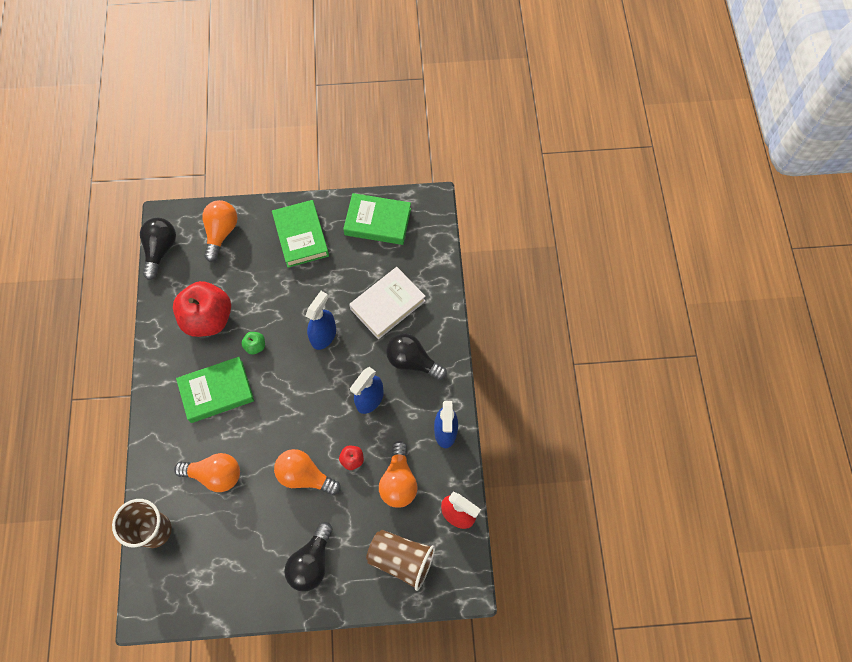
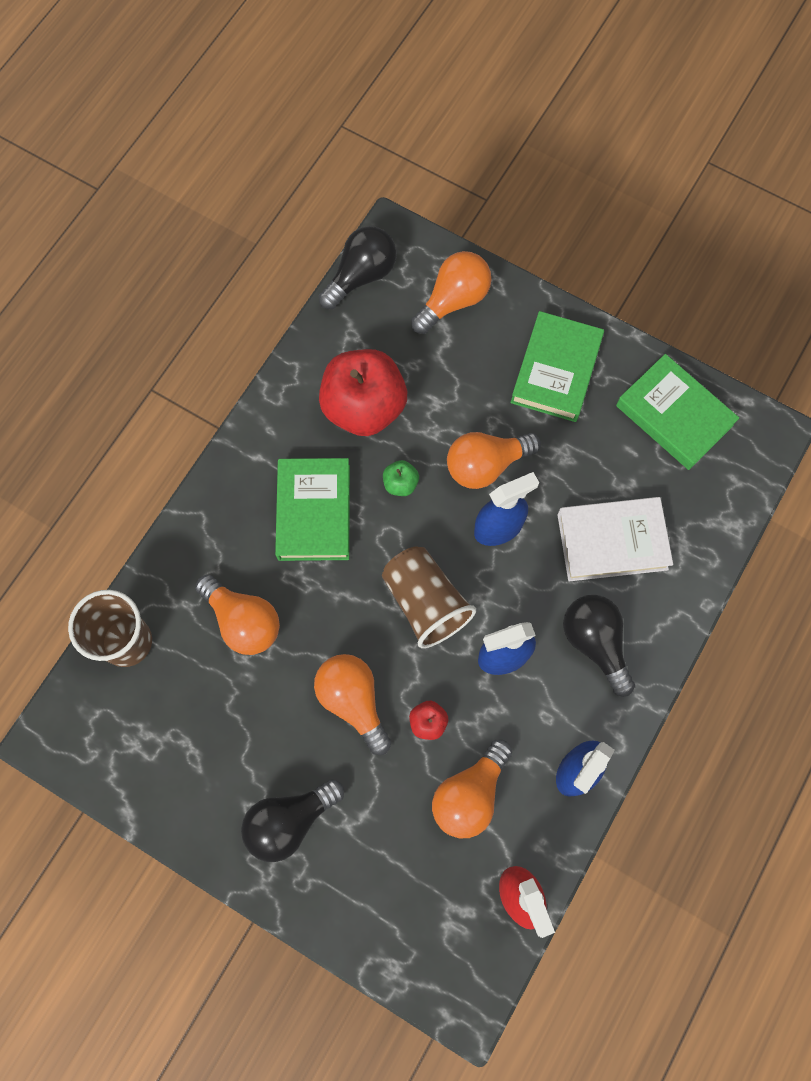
camera: 35 degrees right, 5 degrees up
(217, 391) = (314, 512): green book -> green book turned 75 degrees clockwise
(295, 307) = (486, 465): none -> orange light bulb
(401, 559) = (405, 901): brown cup -> brown cup (425, 602)

